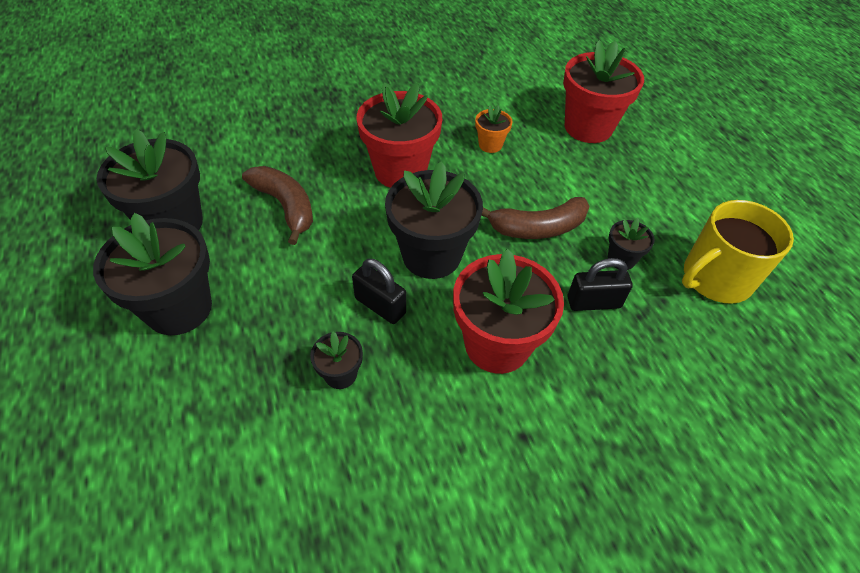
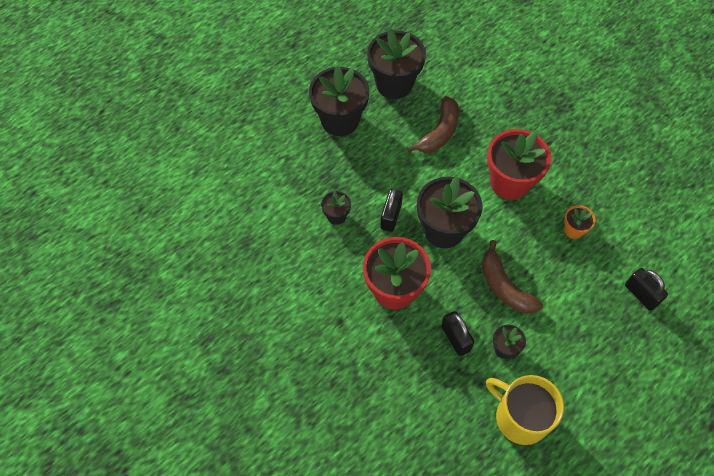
camera: 70 degrees right, 10 degrees up
(588, 127) = (641, 294): red flower pot -> black padlock

